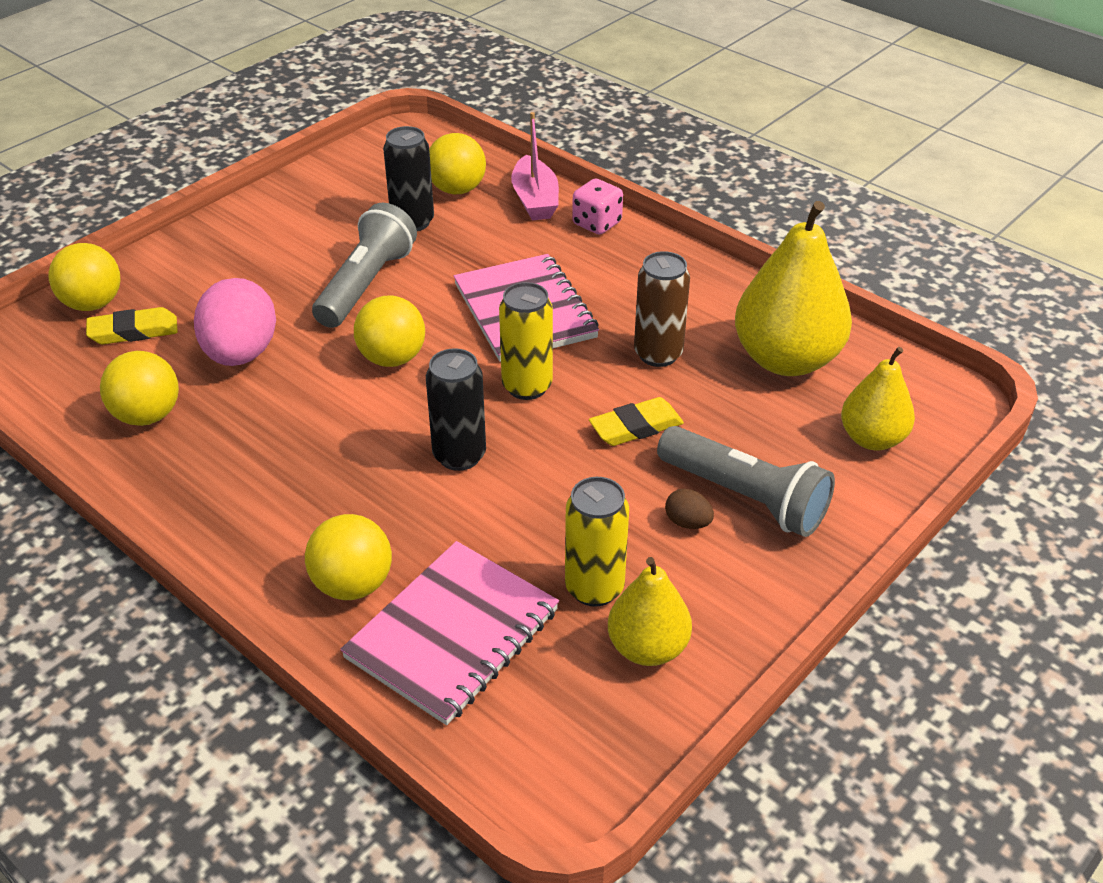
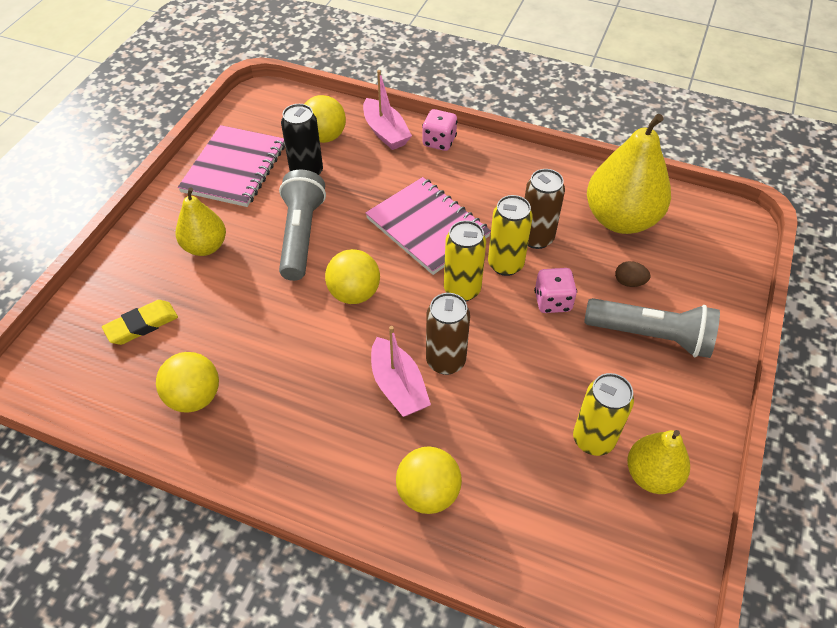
camera: 20 degrees left, 10 degrees up
(93, 304) = (94, 309): yellow ball -> none
(241, 354) = (238, 321): pink egg -> none
(385, 466) = (398, 386): none -> pink boat
(453, 634) = (519, 510): pink notebook -> pink notebook (235, 168)
(459, 455) = (445, 361): black can -> brown can
(599, 373) = (505, 264): none -> yellow can
(636, 427) = (552, 301): yellow eraser -> pink dice
(687, 522) = (625, 367): brown egg -> brown egg (629, 282)
(872, 439) = (705, 266): yellow pear -> yellow pear (205, 247)

